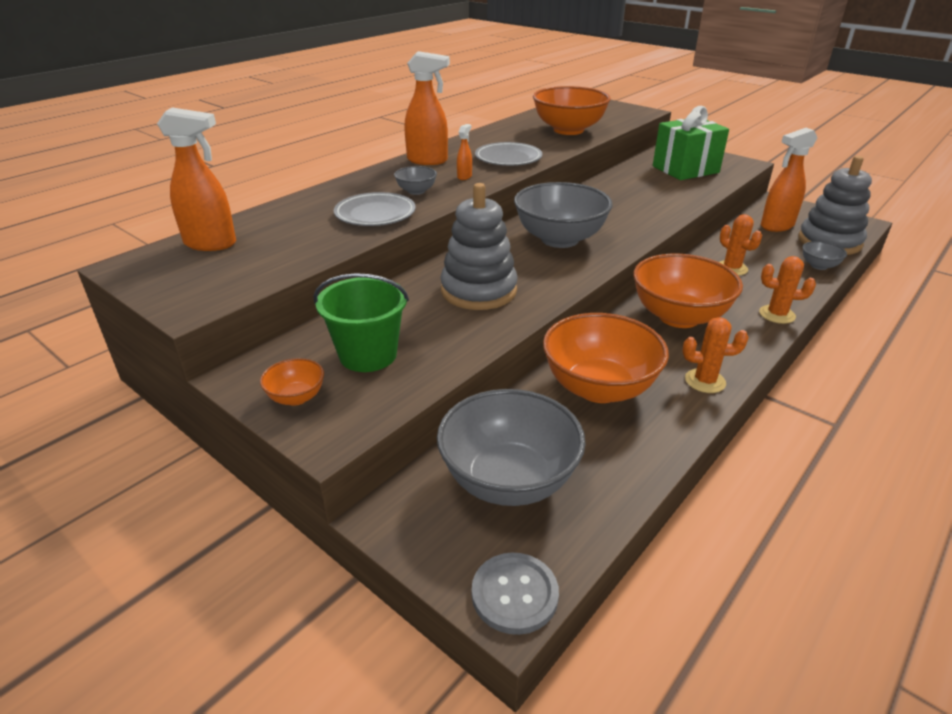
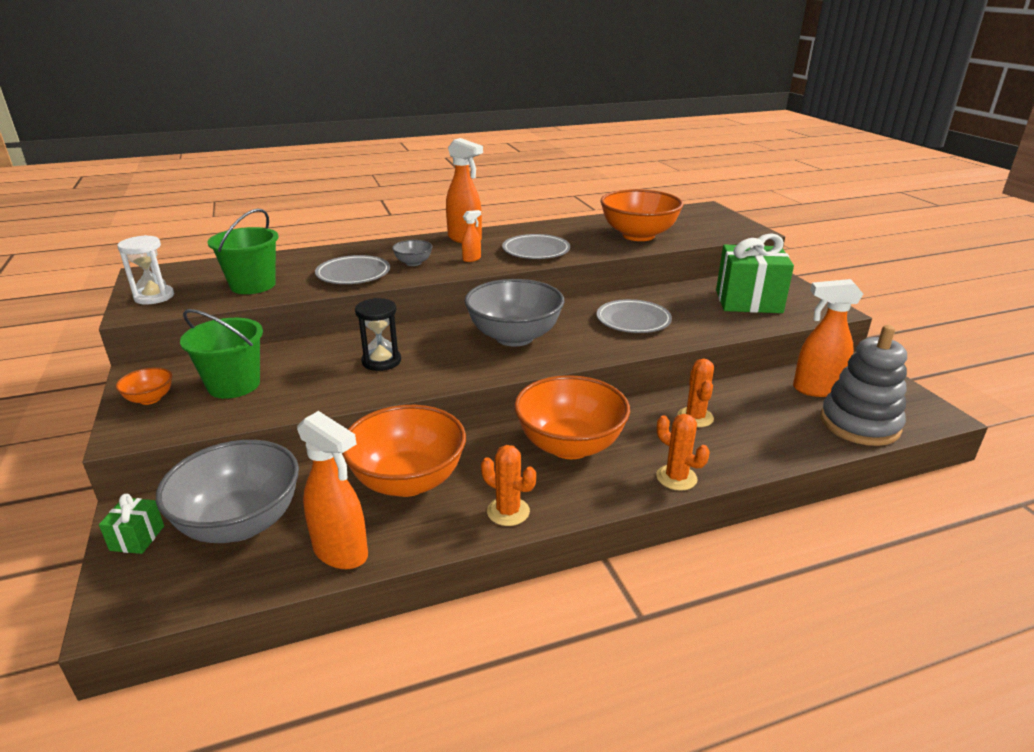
camera: 30 degrees right, 5 degrees down
(185, 288) = (154, 297): none -> white hourglass
(211, 244) = (216, 270): orange spray bottle -> orange spray bottle (341, 552)
(285, 248) = (253, 285): none -> green bucket
(428, 537) = (137, 538): none -> green gift
(478, 291) = (381, 361): grey stacking toy -> black hourglass
(514, 594) = (131, 606): grey button -> none
(629, 203) = (633, 320): none -> grey plate
(819, 266) = (804, 445): grey bowl -> none

